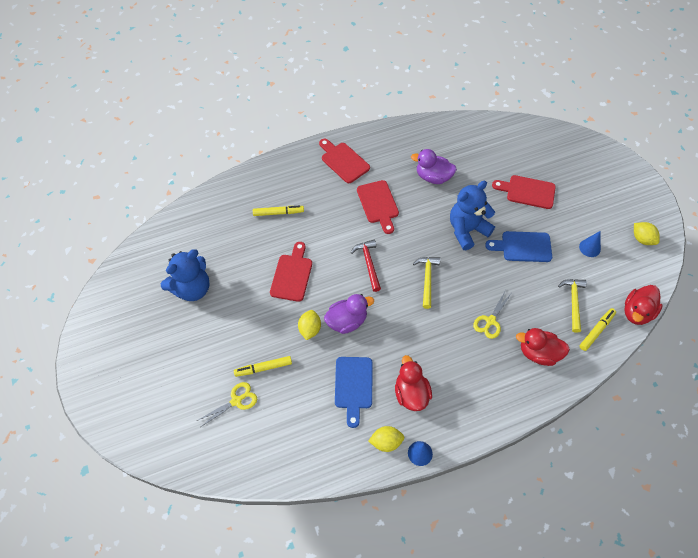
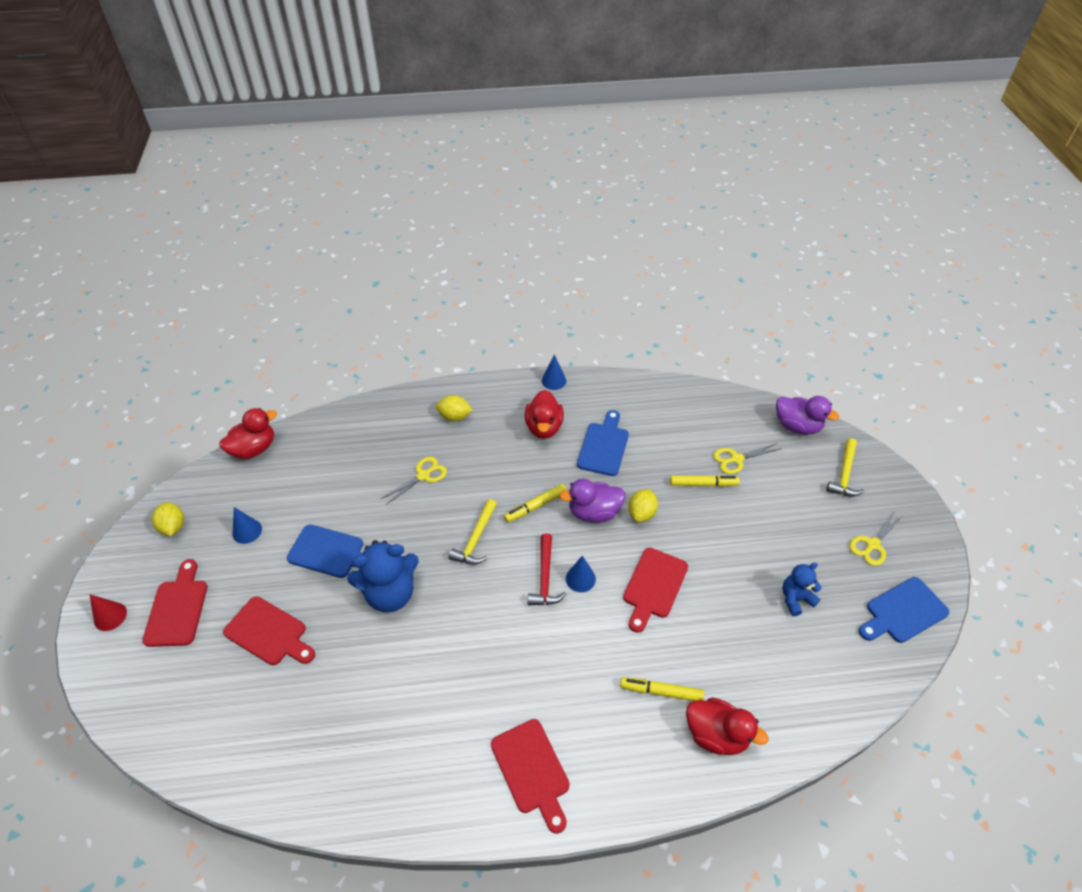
camera: 165 degrees left, 10 degrees down
(117, 296) = (903, 611): none -> blue cutting board
(129, 344) = (872, 544): none -> yellow scissors
(192, 288) = (796, 599): blue teddy bear -> blue teddy bear, size x0.57
(344, 268) = (580, 578): none -> blue cone
(378, 204) = (501, 668): red cutting board -> red cutting board (177, 609)
(386, 442) = (584, 395): yellow lemon -> yellow lemon (454, 416)
(433, 177) = (395, 696): purple duck -> purple duck (797, 426)
(538, 353) = (390, 434): red duck -> red duck (716, 734)
(573, 302) = (316, 474): yellow hammer -> yellow hammer (844, 474)
(596, 331) = (313, 441): yellow marker -> yellow marker (535, 506)
(629, 179) = (110, 616): none -> red cone

